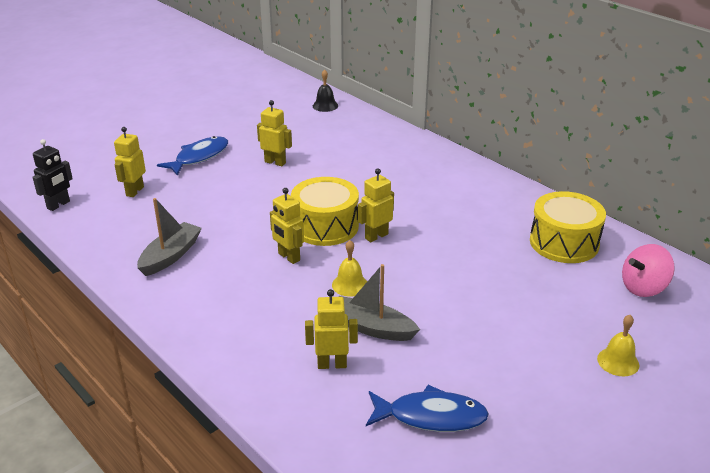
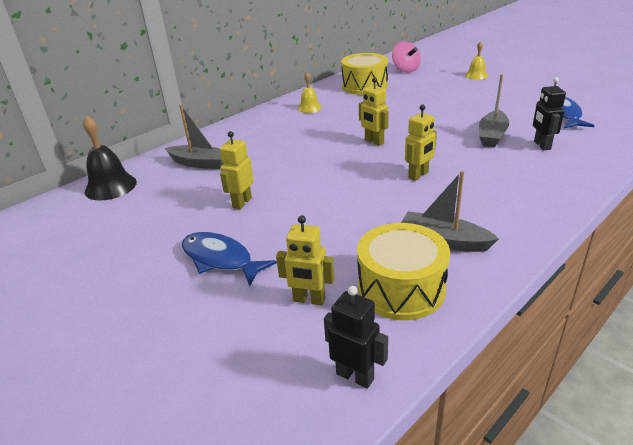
camera: 90 degrees left, 0 degrees up
(325, 106) = (110, 186): black bell -> black bell, size x1.63
(325, 226) = (364, 163): yellow drum -> yellow drum (401, 288)
(332, 364) = (541, 145): yellow robot -> black robot
(350, 285) = (445, 147): yellow bell -> yellow bell (309, 108)
(355, 139) = (200, 163): none -> grey boat

